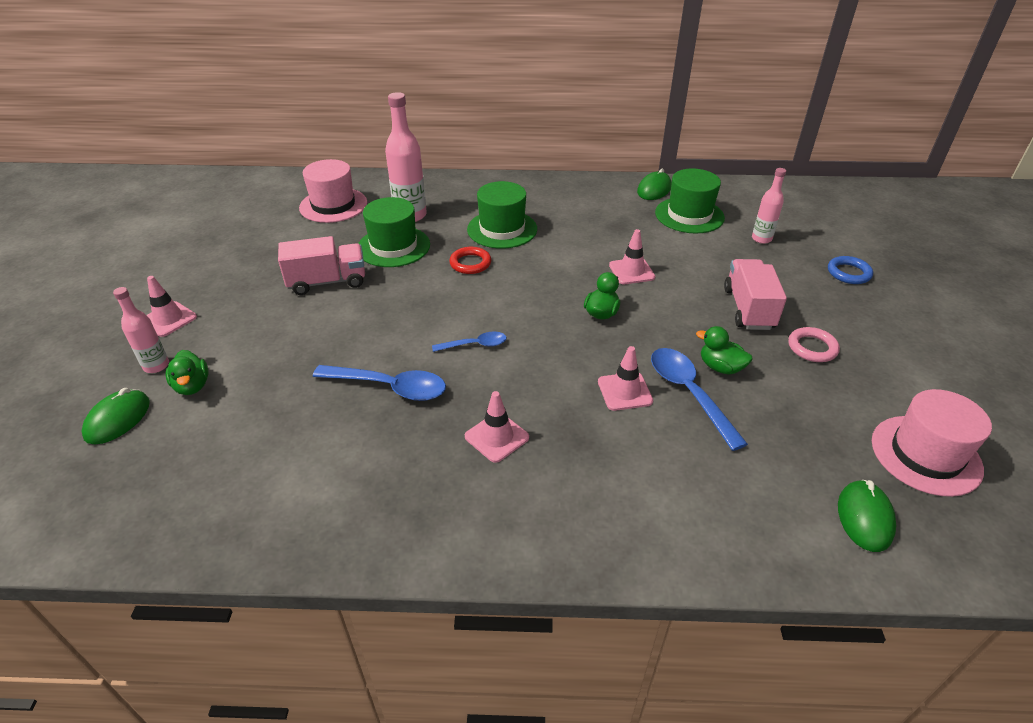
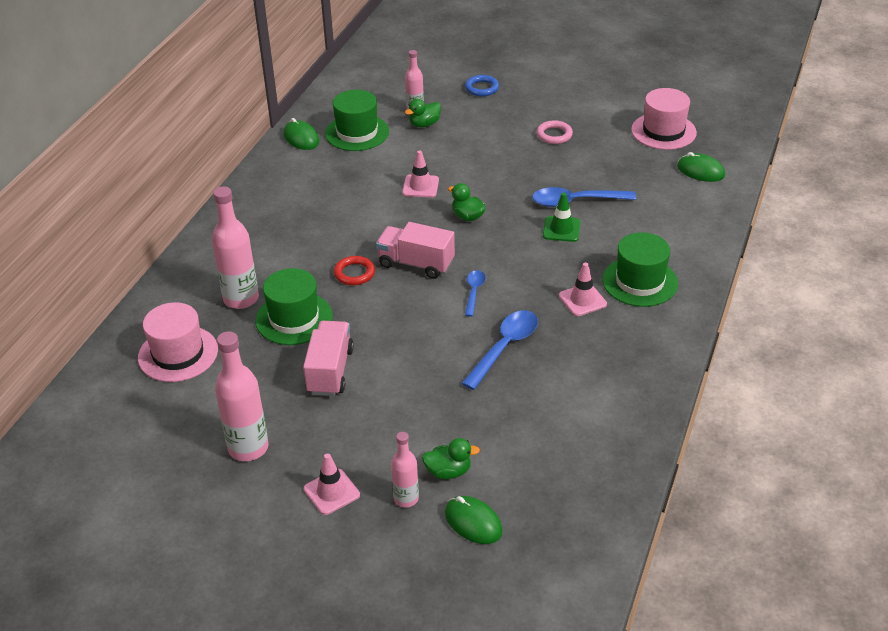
camera: 70 degrees left, 0 degrees up
(224, 263) = (248, 448): none -> pink bottle
(502, 229) = (308, 243): green hat -> green hat (640, 281)
(624, 391) = (561, 229): pink traffic cone -> green traffic cone
(720, 367) = (556, 180): green duck -> green duck (424, 124)
(748, 309) = (499, 146): pink truck -> pink truck (416, 264)

